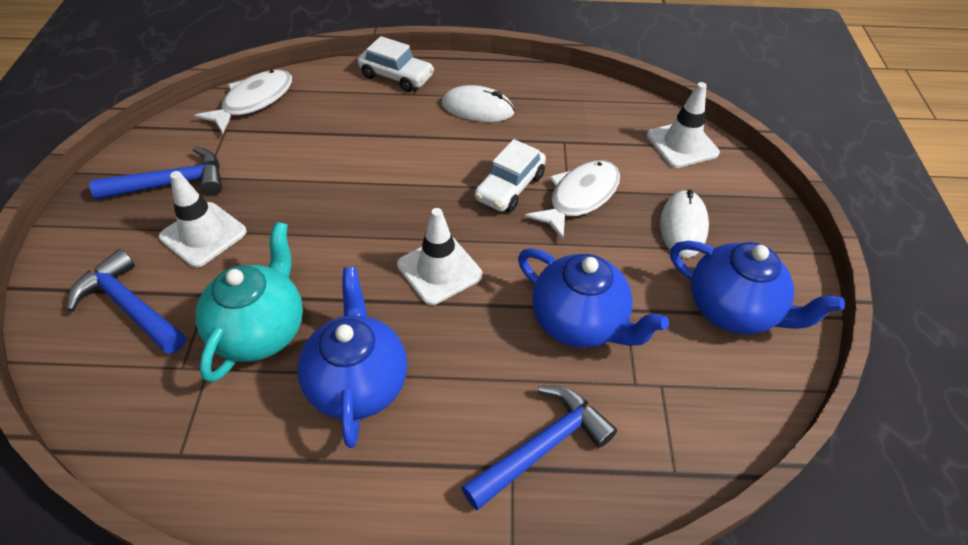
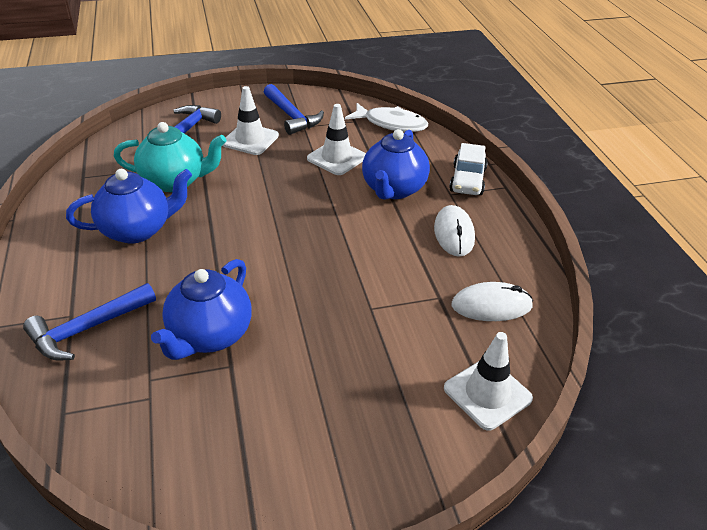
camera: 75 degrees right, 10 degrees down
(439, 270) = (247, 247): white traffic cone -> white traffic cone (337, 158)
(510, 187) = (357, 270): white car -> none
(542, 447) = (87, 329): blue hammer -> blue hammer turned 105 degrees clockwise
(579, 197) = (363, 318): white fish -> none
(683, 226) = (353, 402): white mouse -> white mouse (491, 305)
(733, 310) = (247, 451): blue teapot -> blue teapot (393, 189)

